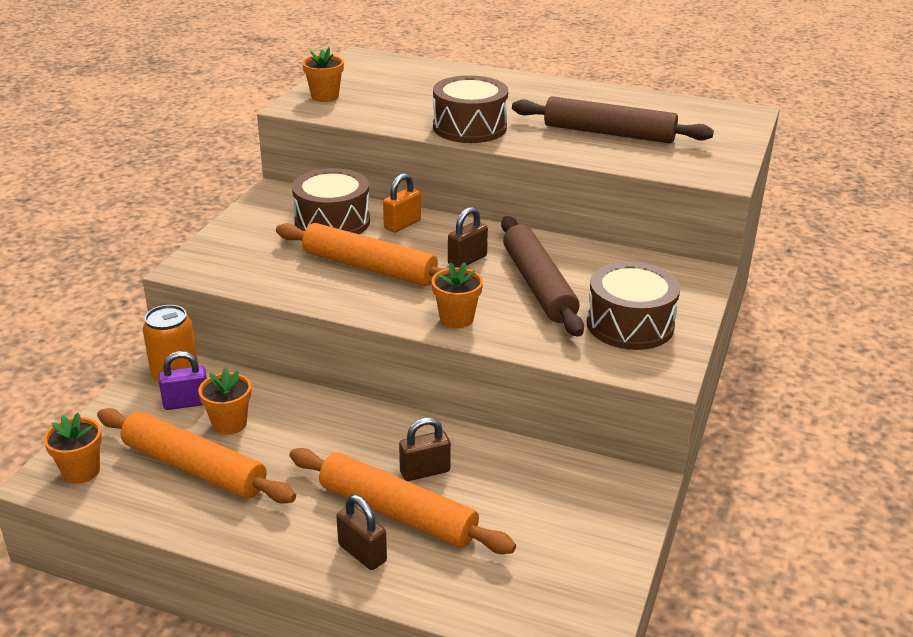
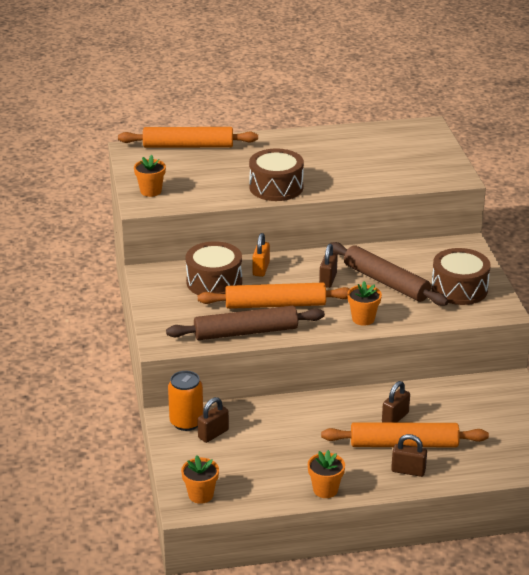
camera: 30 degrees left, 0 degrees up
(186, 403) = (213, 434): purple padlock -> brown padlock
(194, 467) = (264, 466): orange rolling pin -> orange rolling pin (188, 146)
(229, 423) = (254, 435): orange flower pot -> orange flower pot (325, 490)
(609, 133) = (364, 166): brown rolling pin -> brown rolling pin (246, 332)

